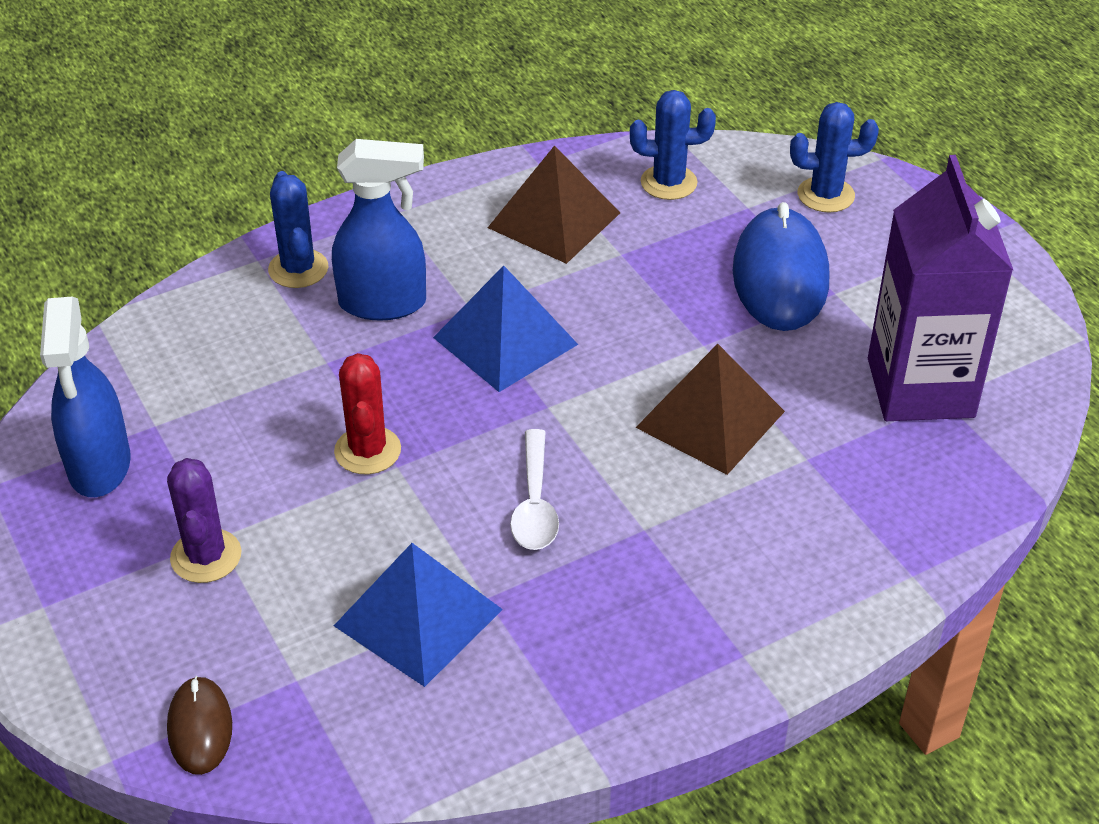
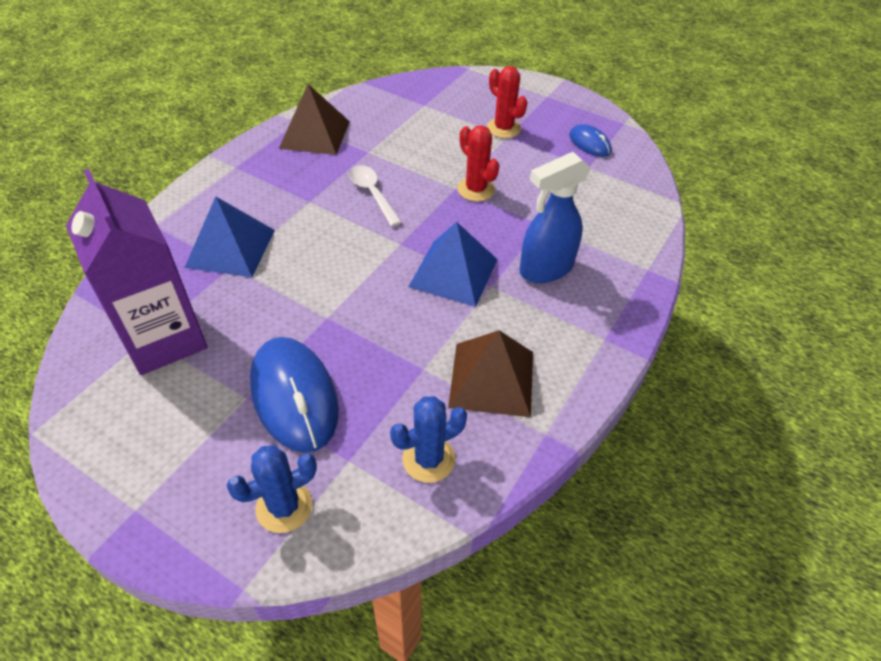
camera: 150 degrees right, 5 degrees up
(99, 466) = (589, 143): blue spray bottle -> blue mouse
(200, 728) = (446, 83): brown mouse -> none
(206, 556) = (503, 128): purple cactus -> red cactus
(298, 269) = (617, 272): blue cactus -> none
(418, 617) = (392, 136): blue pyramid -> blue pyramid (230, 248)
(710, 419) = (299, 269): brown pyramid -> brown pyramid (314, 134)

